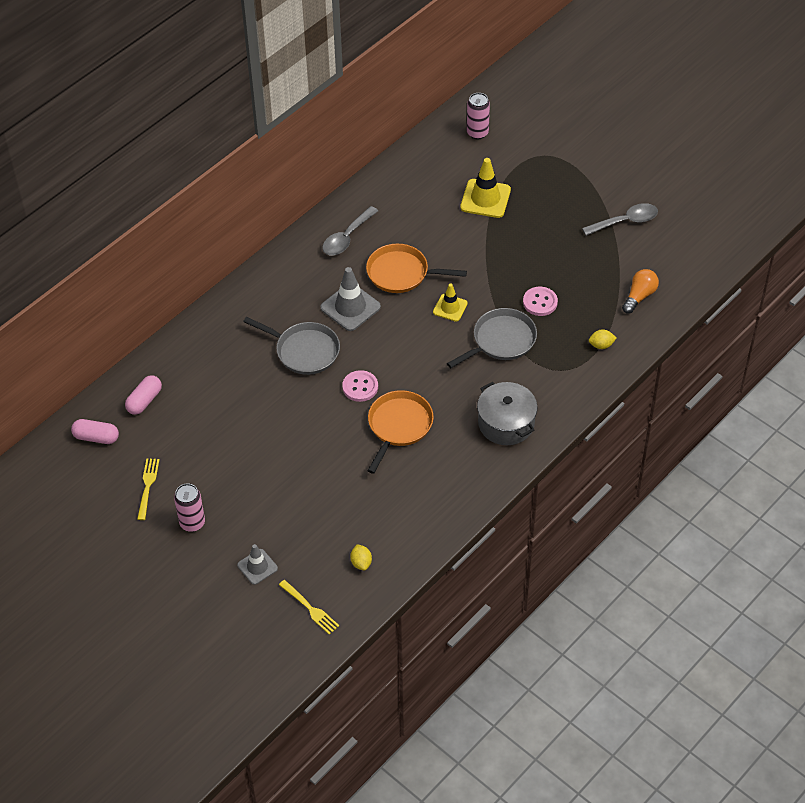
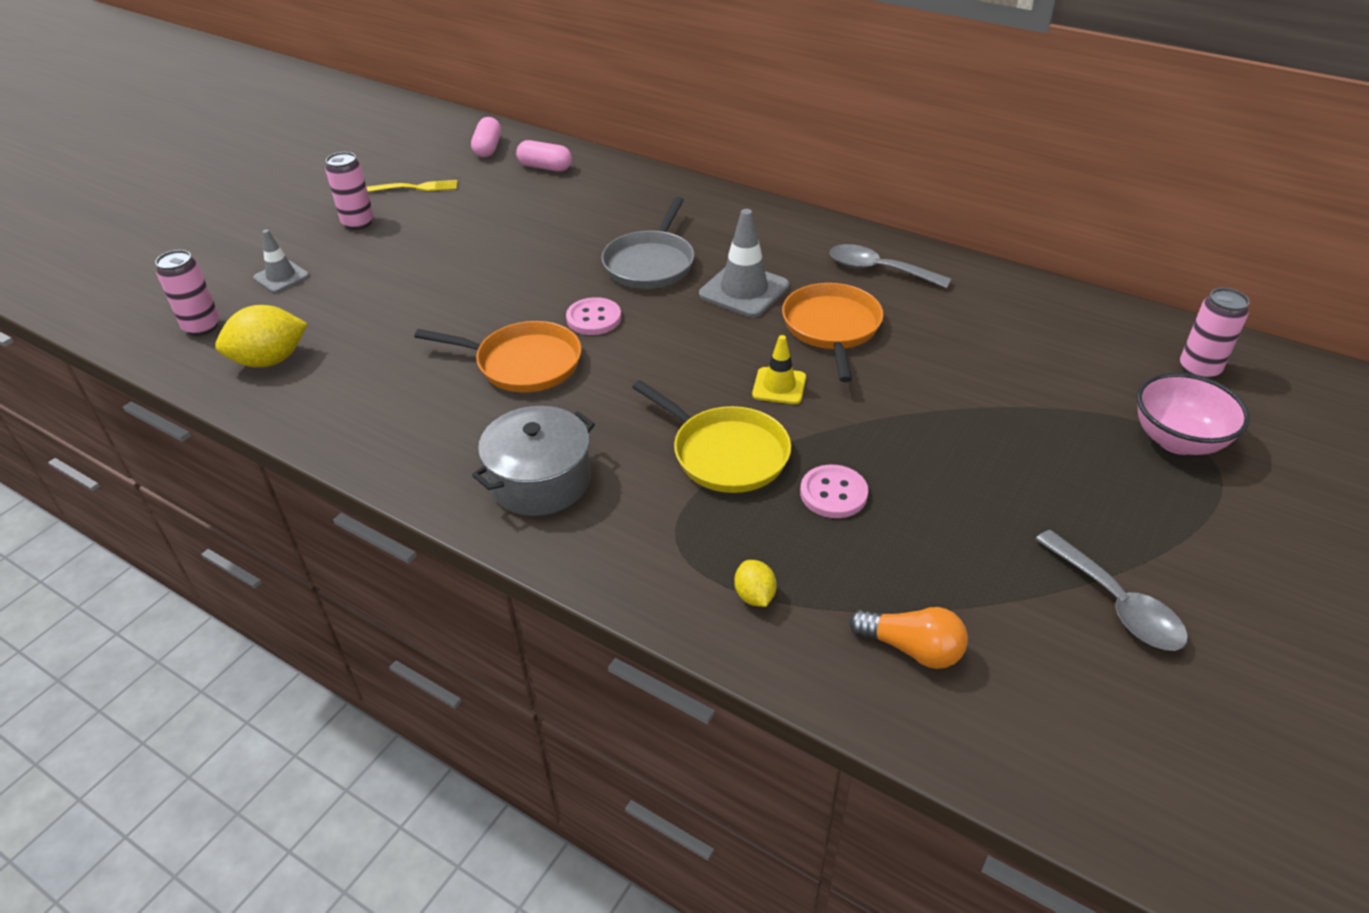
camera: 80 degrees right, 10 degrees down
(310, 608) = (202, 327): yellow fork -> pink can
(361, 563) = (270, 360): yellow lemon -> yellow lemon, size x1.91
(485, 199) = (1048, 397): yellow traffic cone -> none
(501, 340) = (726, 453): grey pan -> yellow pan
(529, 162) = (1177, 440): none -> pink bowl

